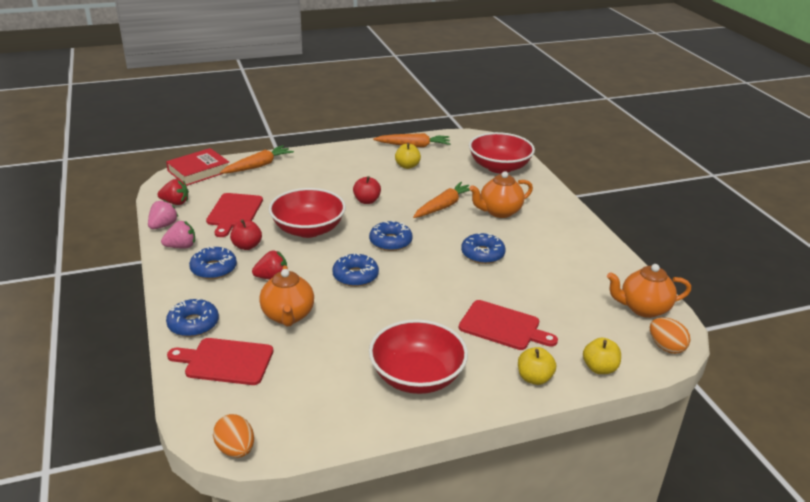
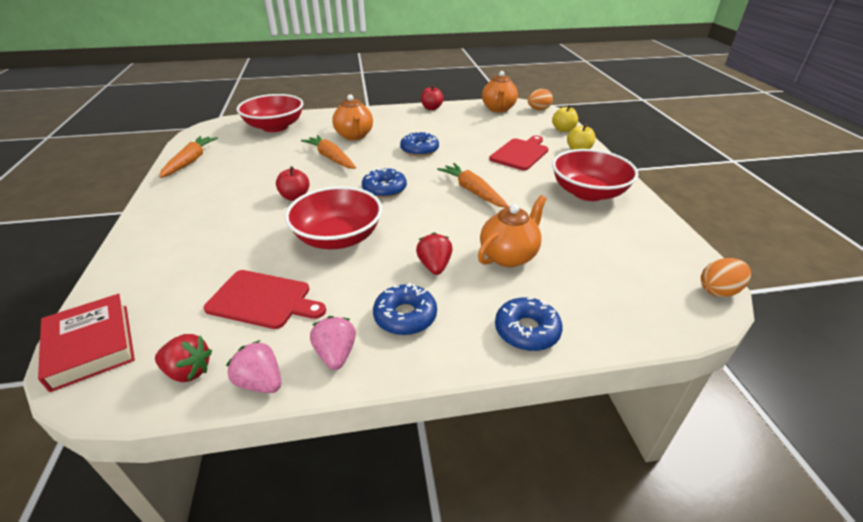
camera: 80 degrees left, 5 degrees up
(175, 203) = (188, 371): red strawberry -> red strawberry turned 90 degrees clockwise
(225, 361) = (592, 300): red cutting board -> none
(247, 246) = (358, 286): red apple -> red apple (431, 108)
(258, 166) = (134, 277): orange carrot -> orange carrot (472, 191)
(288, 316) = (509, 256): orange teapot -> orange teapot turned 45 degrees counterclockwise
(355, 276) = (441, 212): blue donut -> none
(407, 166) = (234, 168): yellow apple -> none

